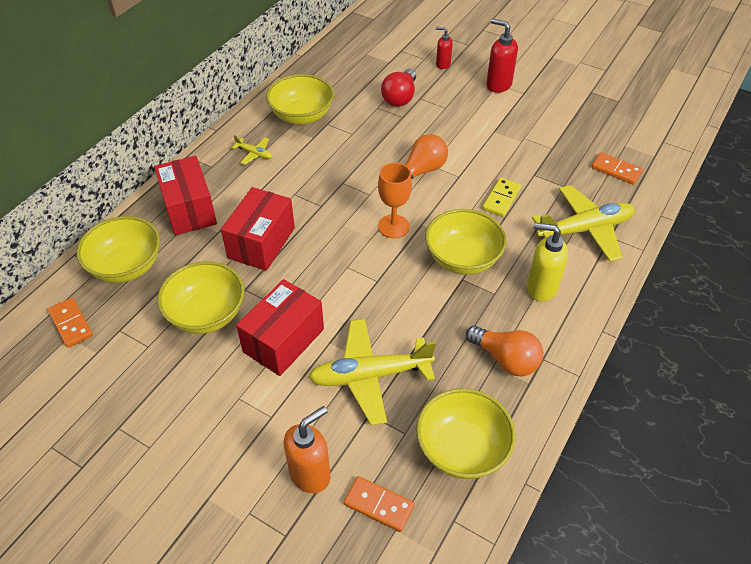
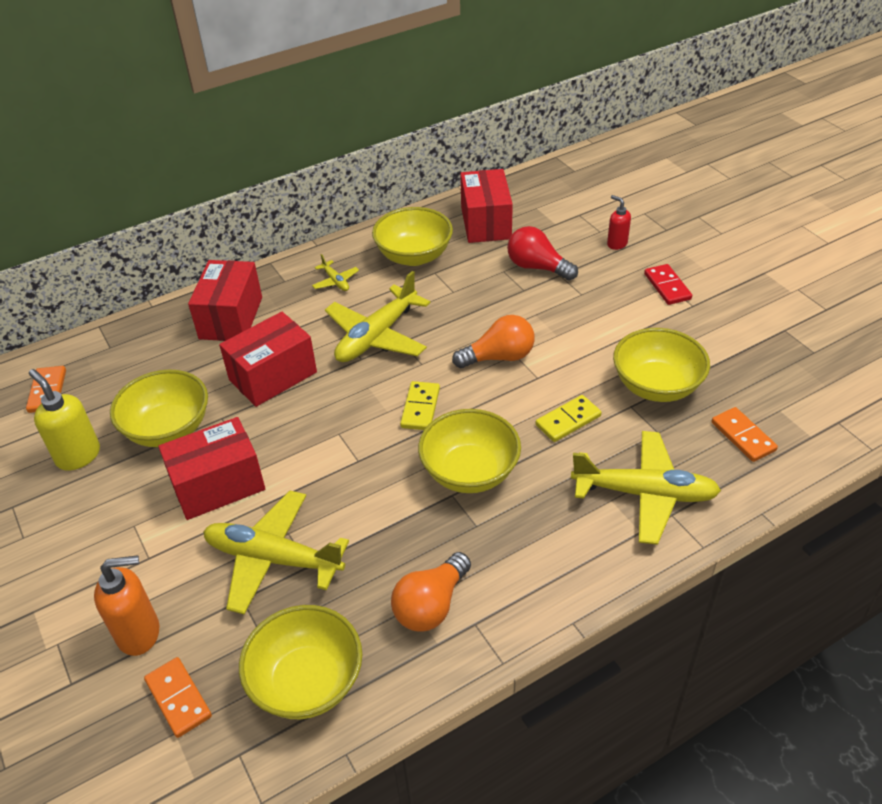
camera: 30 degrees right, 5 degrees down
(126, 266) = (134, 354): yellow bowl -> yellow bowl (656, 386)
(320, 185) = (377, 336): none -> yellow plane
(337, 75) = (485, 223): none -> red box
(393, 226) = (420, 408): orange goblet -> yellow domino
(400, 97) = (537, 267): red light bulb -> red light bulb turned 75 degrees clockwise
(498, 85) = (667, 286): red soap dispenser -> red domino
(505, 359) = (431, 605): orange light bulb -> orange light bulb turned 60 degrees clockwise
(541, 288) = (536, 541): yellow soap dispenser -> yellow soap dispenser (78, 455)

